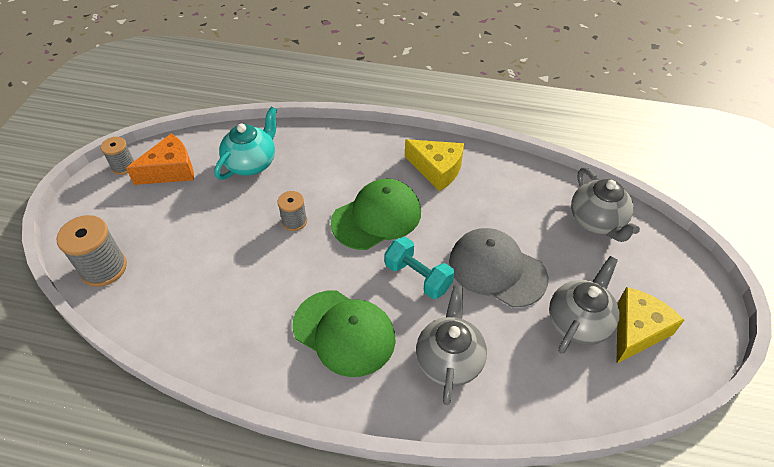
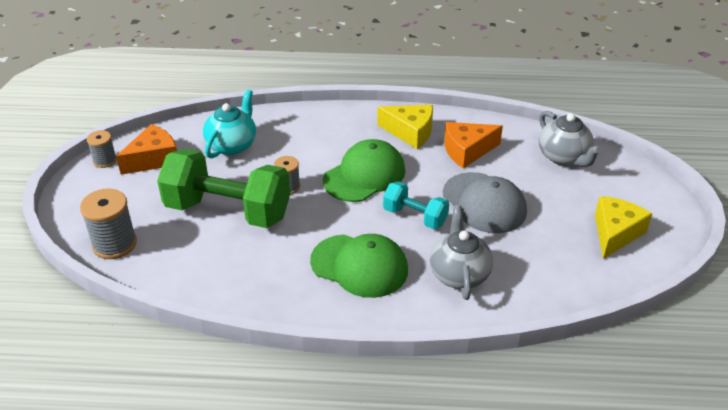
camera: 10 degrees left, 10 degrees down
(226, 243) = (228, 211): none -> green dumbbell
(492, 200) = (467, 151): none -> orange cheese
(497, 269) = (484, 203): grey cap -> grey cap turned 150 degrees counterclockwise
(578, 322) = (564, 233): grey teapot -> none

